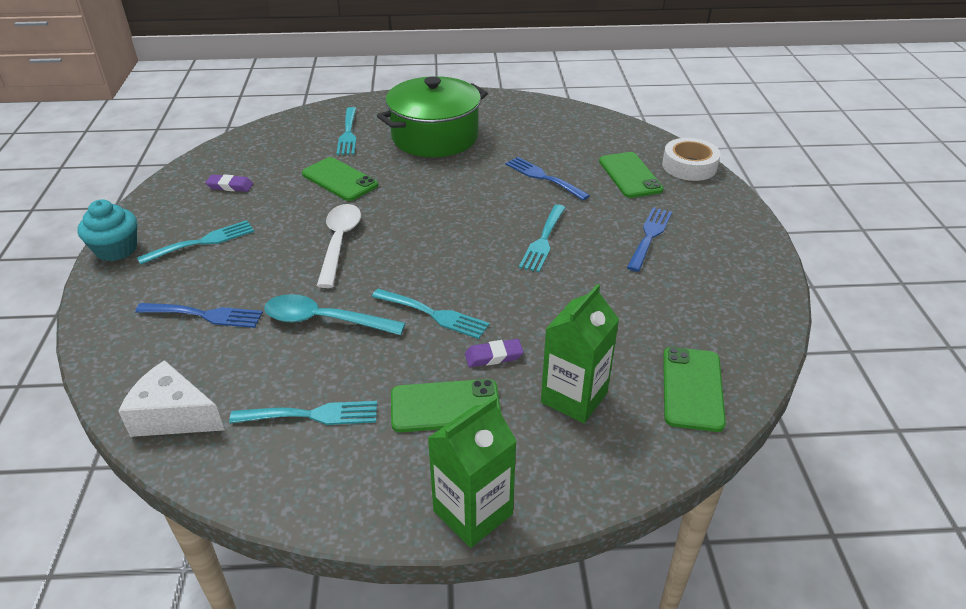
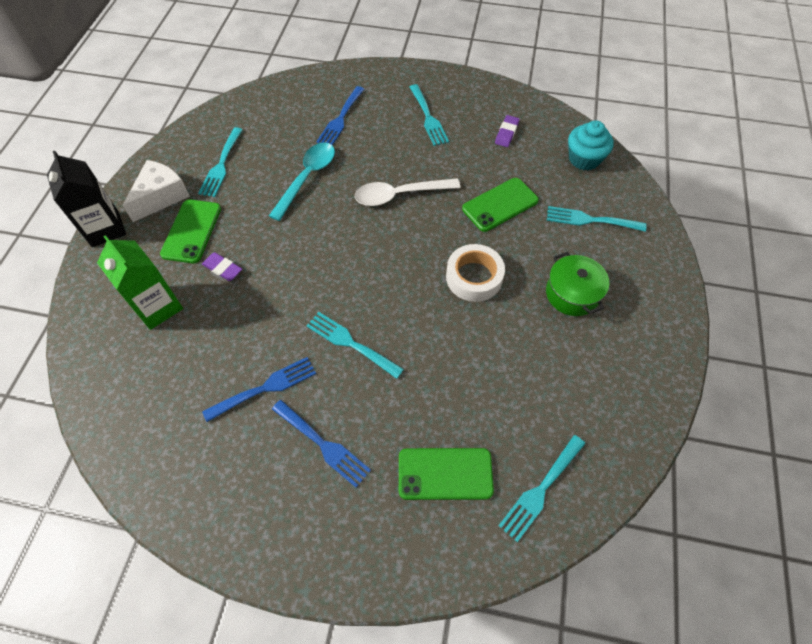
camera: 105 degrees right, 20 degrees up
(116, 249) = (434, 76): turquoise cupcake -> turquoise cupcake (584, 159)
(173, 416) = (254, 107): white cheese -> white cheese (161, 197)
(339, 243) = (400, 195): white spoon -> white spoon turned 150 degrees clockwise
(434, 314) = (285, 241): turquoise fork -> turquoise fork (540, 490)
(435, 137) = (572, 293): green pot -> green pot, size x0.55
(473, 512) = (105, 229): green carton -> black carton
(493, 356) = (223, 268): purple eraser -> purple eraser turned 60 degrees counterclockwise
(543, 177) = (463, 377): blue fork -> blue fork (265, 388)
(689, 166) = (449, 560): white tape -> white tape (474, 277)
(692, 388) = (121, 391): green phone -> none

